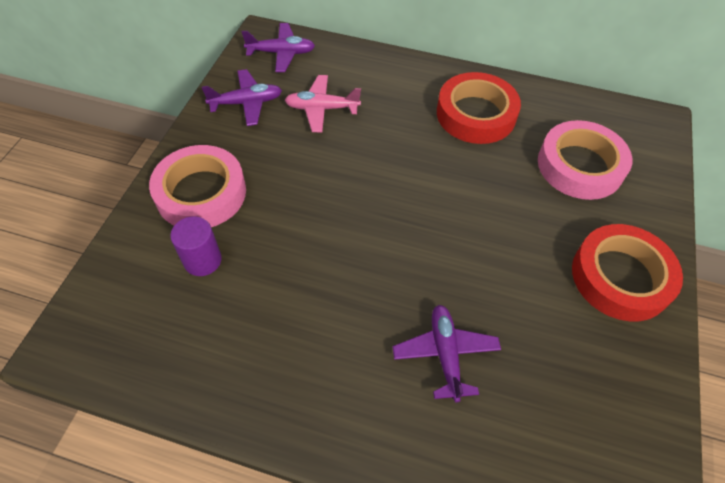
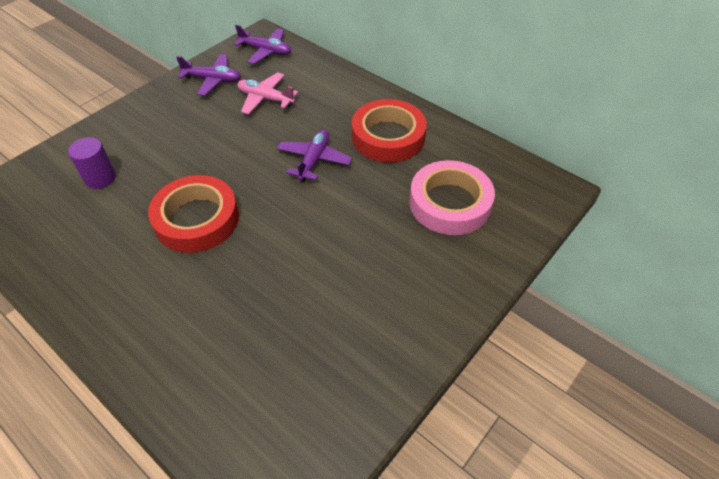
camera: 25 degrees right, 5 degrees down
(201, 193) = (134, 132): pink tape -> none
(445, 354) = (221, 305): purple plane -> purple plane (314, 160)
(620, 277) = (415, 302): red tape -> red tape (197, 219)

